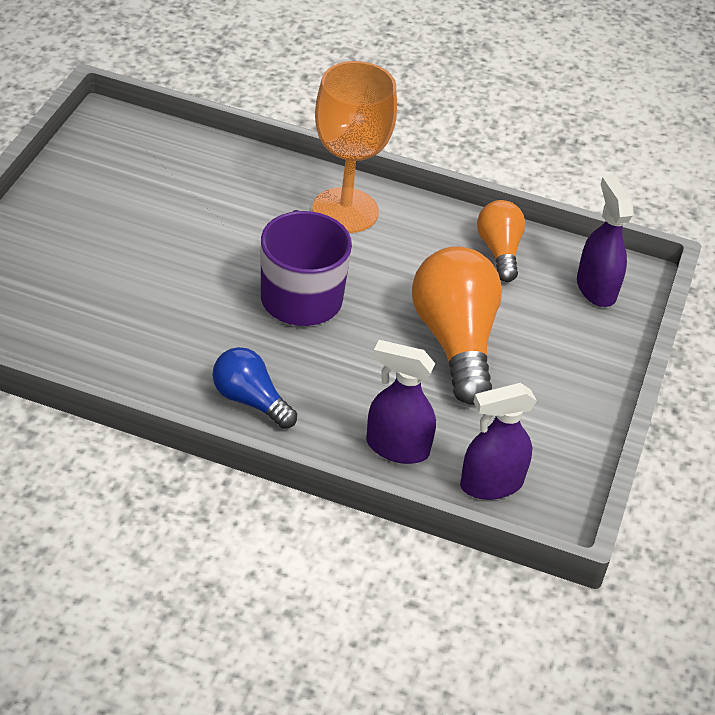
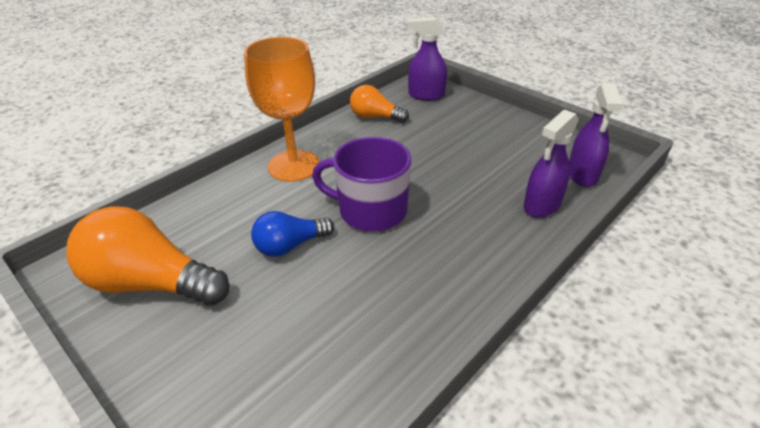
camera: 60 degrees left, 5 degrees down
(250, 400) = (473, 269): blue light bulb -> blue light bulb (290, 245)
(455, 341) = (448, 154): orange light bulb -> orange light bulb (151, 283)

